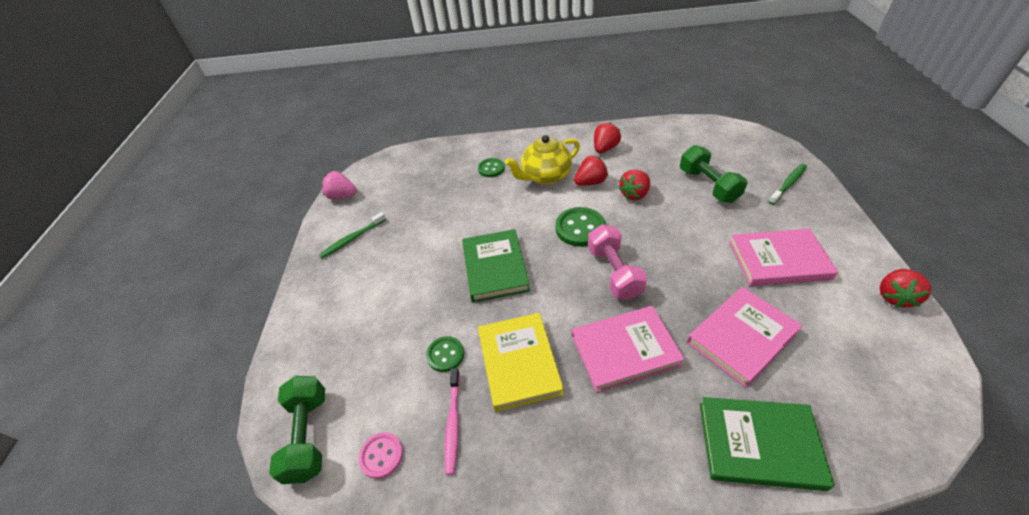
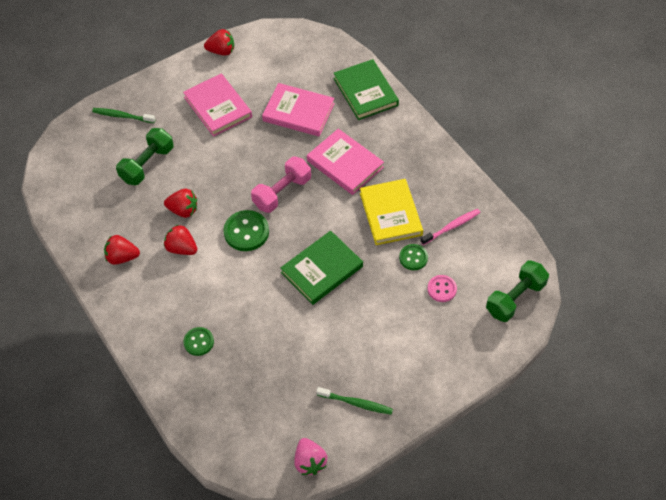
camera: 125 degrees left, 10 degrees up
(381, 456) = (495, 251): pink button -> pink button (442, 289)
(519, 362) = (390, 214): yellow book -> yellow book turned 60 degrees counterclockwise
(545, 176) = (189, 288): yellow teapot -> none

